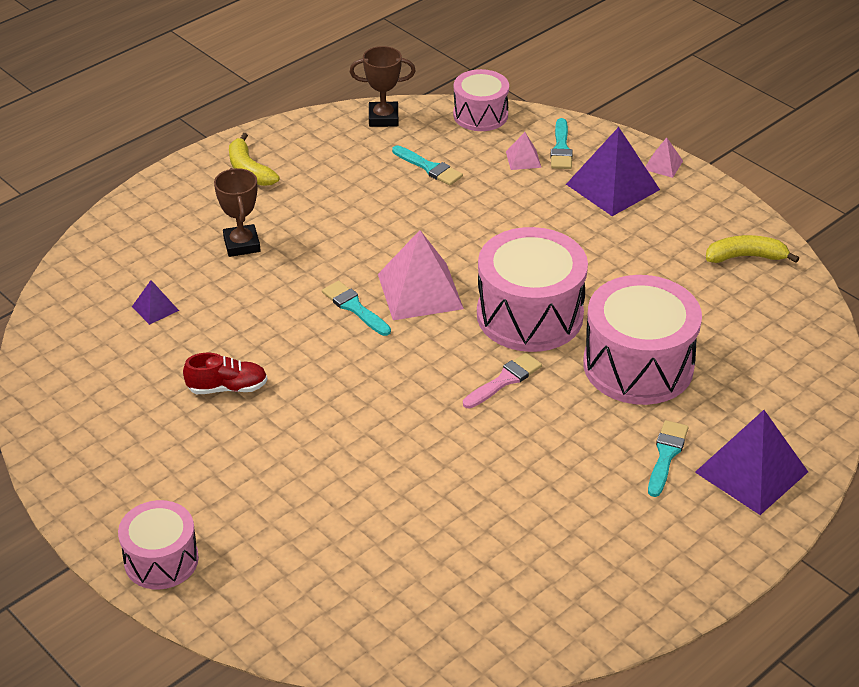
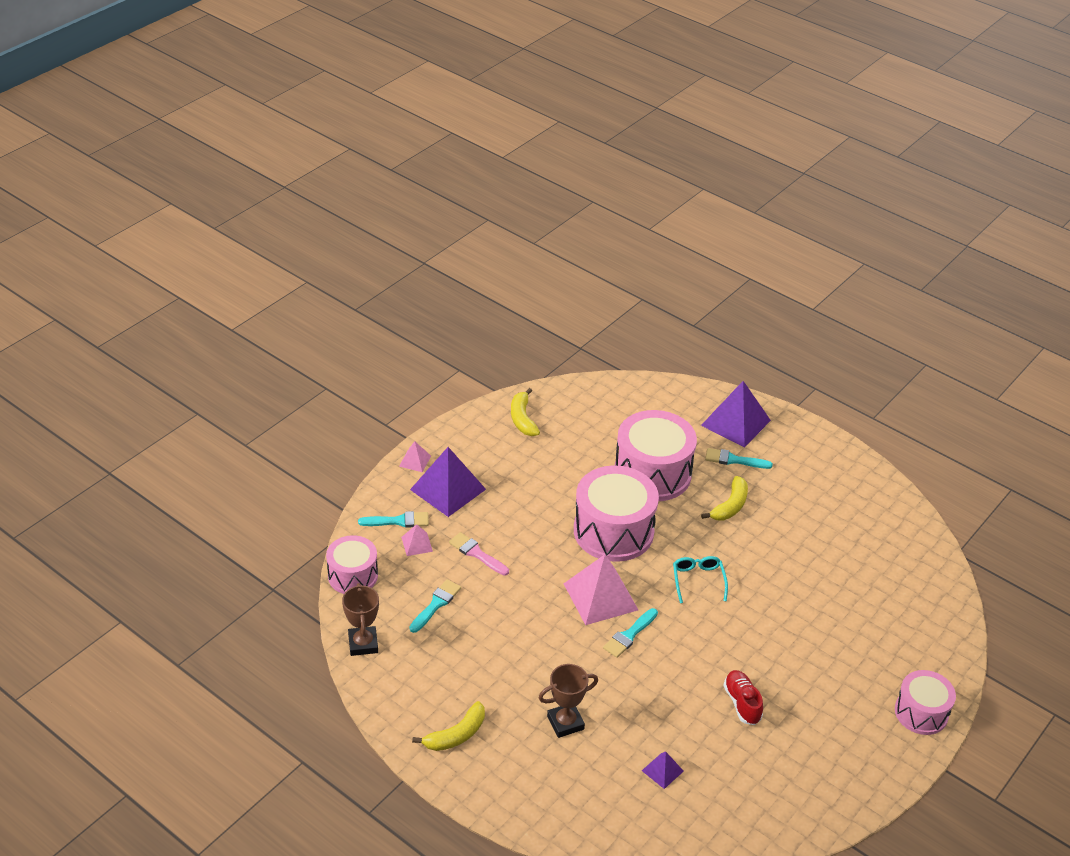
camera: 100 degrees left, 0 degrees up
(432, 380) = (698, 581): none -> turquoise glasses
(504, 380) = (687, 541): pink brush -> pink brush (476, 553)
(569, 434) = (730, 506): none -> yellow banana

